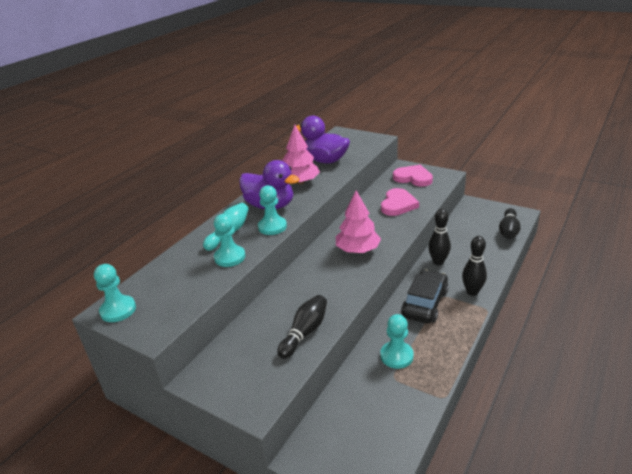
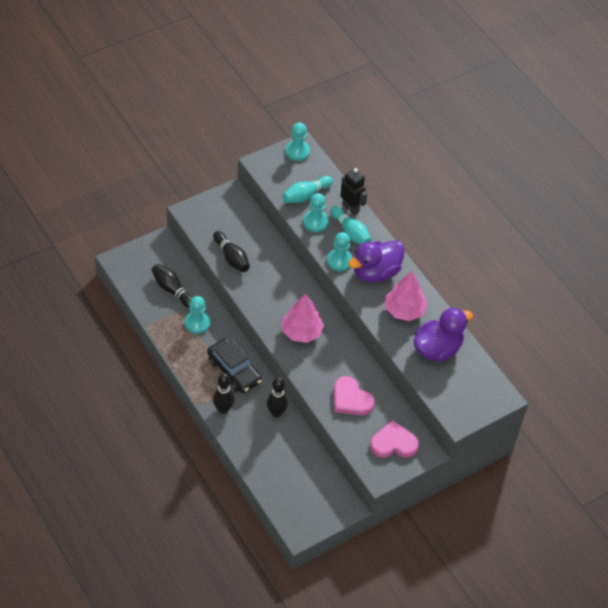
camera: 110 degrees right, 20 degrees up
(192, 277) = (305, 195): none -> turquoise bowling pin
(194, 244) = (351, 208): none -> black robot
(413, 178) = (393, 443): pink heart -> pink heart turned 150 degrees counterclockwise
(508, 231) = (279, 498): black bowling pin -> black bowling pin (172, 290)

